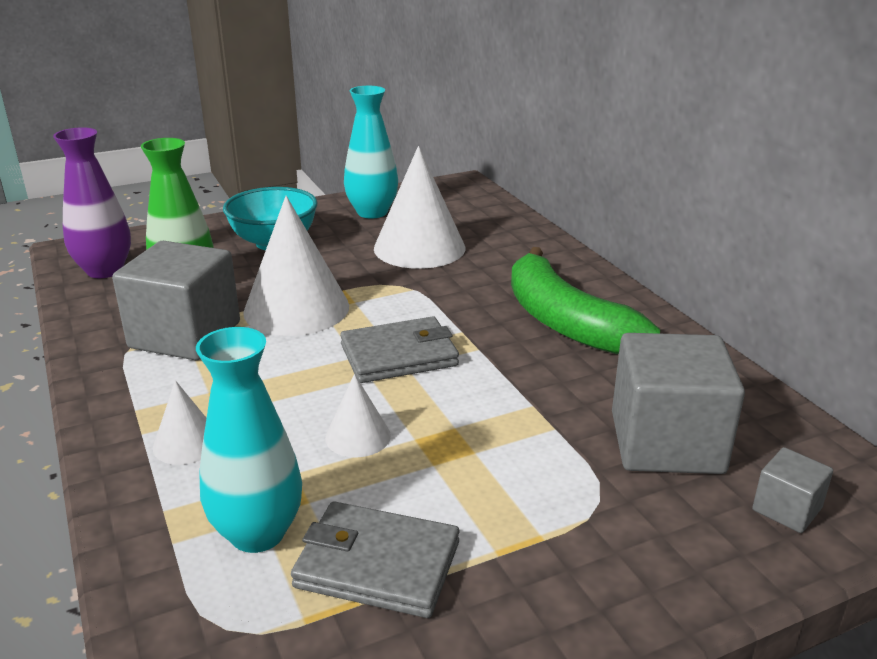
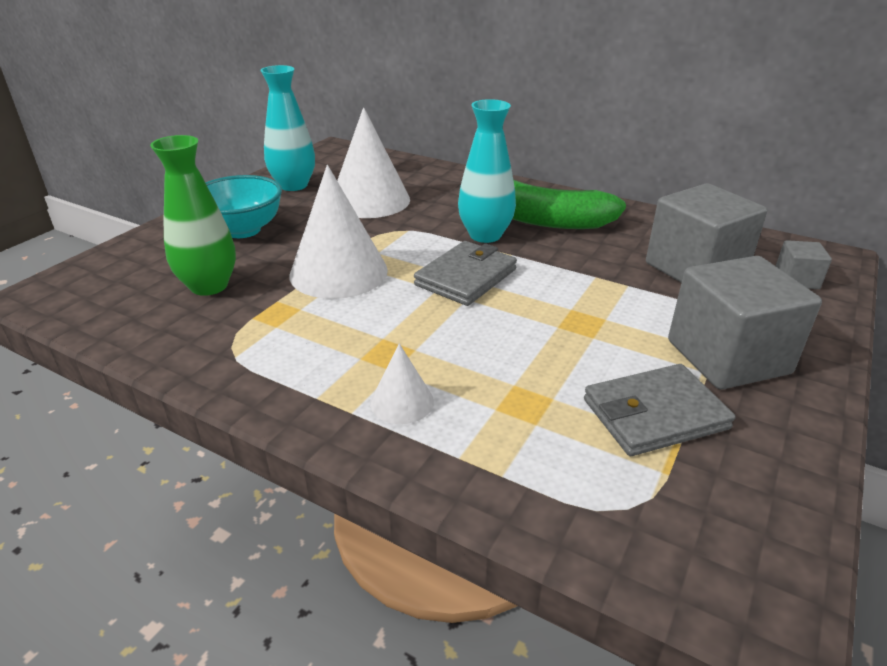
camera: 35 degrees left, 5 degrees up
(105, 270) = (104, 301): purple vase -> none
(185, 335) = (272, 324): grey cube -> grey cube (727, 357)
(257, 533) = (552, 436): turquoise vase -> turquoise vase (485, 235)
(358, 436) = (520, 341): white cone -> none

